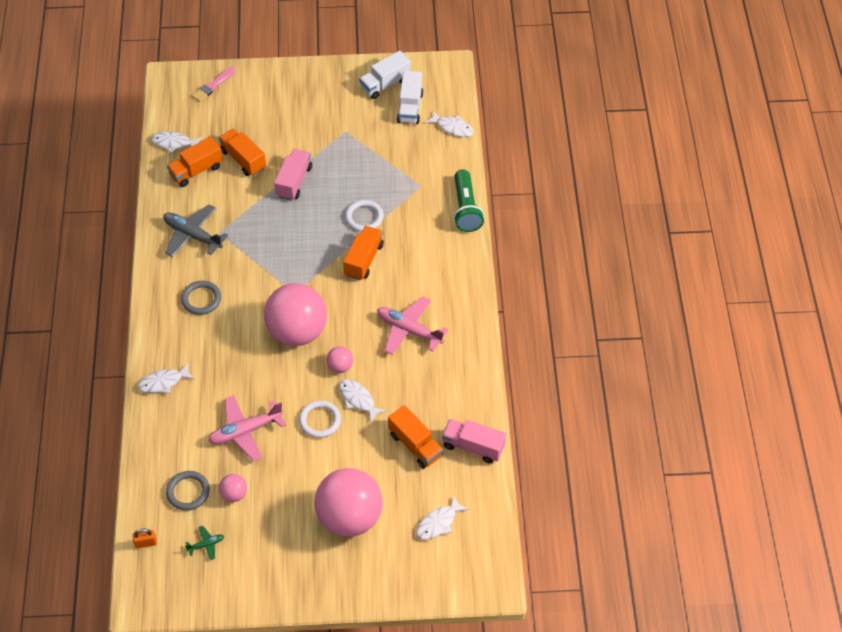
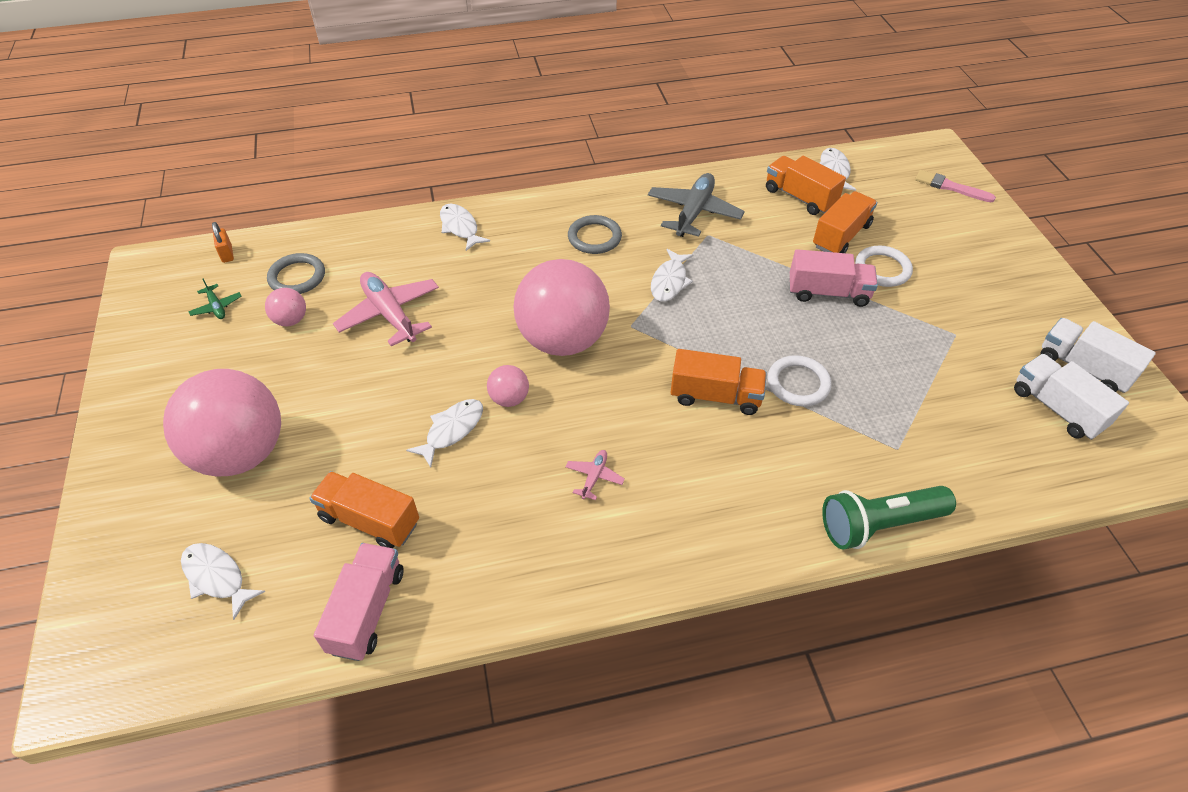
camera: 80 degrees right, 5 degrees down
(320, 420) = (411, 390): white ring -> white ring (882, 269)
(409, 330) = (594, 477): pink plane -> pink plane, size x0.47
(410, 107) = (1057, 408): white truck -> white truck turned 60 degrees clockwise
(415, 445) = (369, 520): orange truck -> orange truck turned 75 degrees clockwise
(452, 128) = (1051, 477): white fish -> white fish (669, 281)

